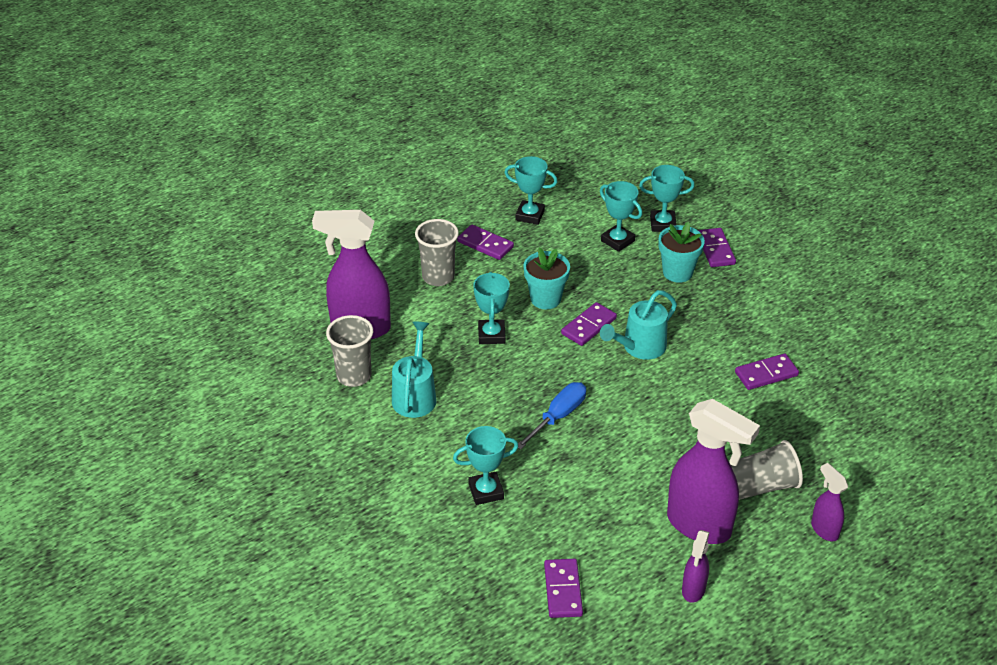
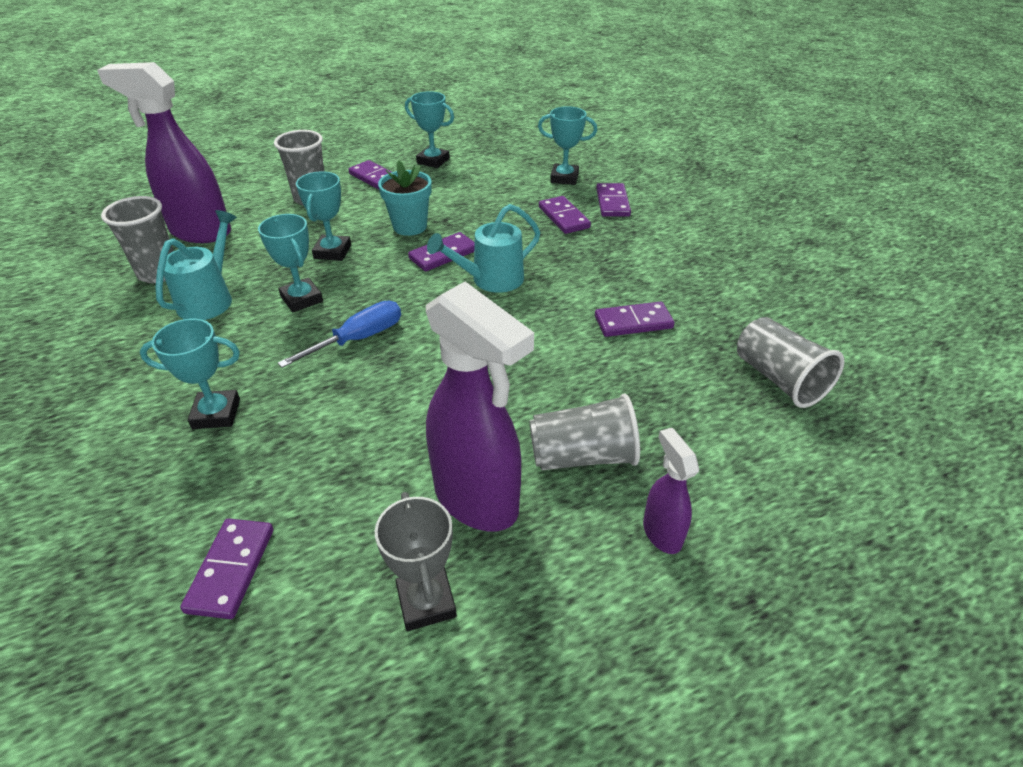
camera: 10 degrees right, 0 degrees up
(617, 241) = (511, 187): turquoise trophy -> turquoise trophy (302, 299)
(677, 272) = (563, 217): turquoise flower pot -> purple domino
(693, 590) = (426, 602): purple spray bottle -> grey trophy
(883, 409) = (778, 379): none -> grey cup

